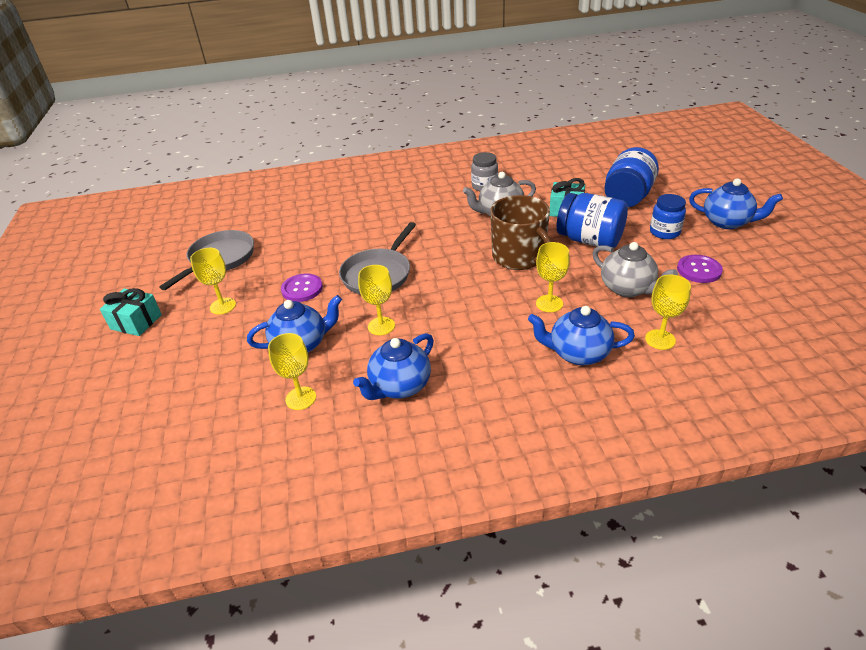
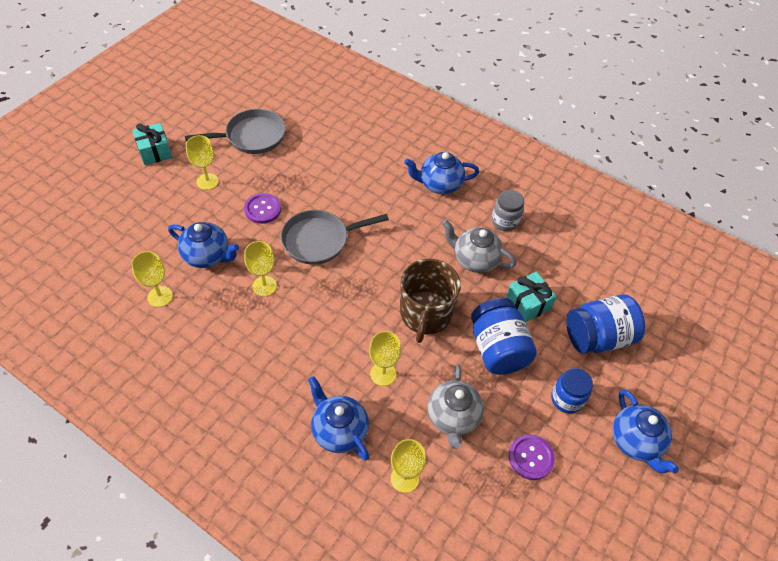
camera: 40 degrees right, 15 degrees up
(399, 386) = (214, 342): blue teapot -> blue teapot (439, 184)

